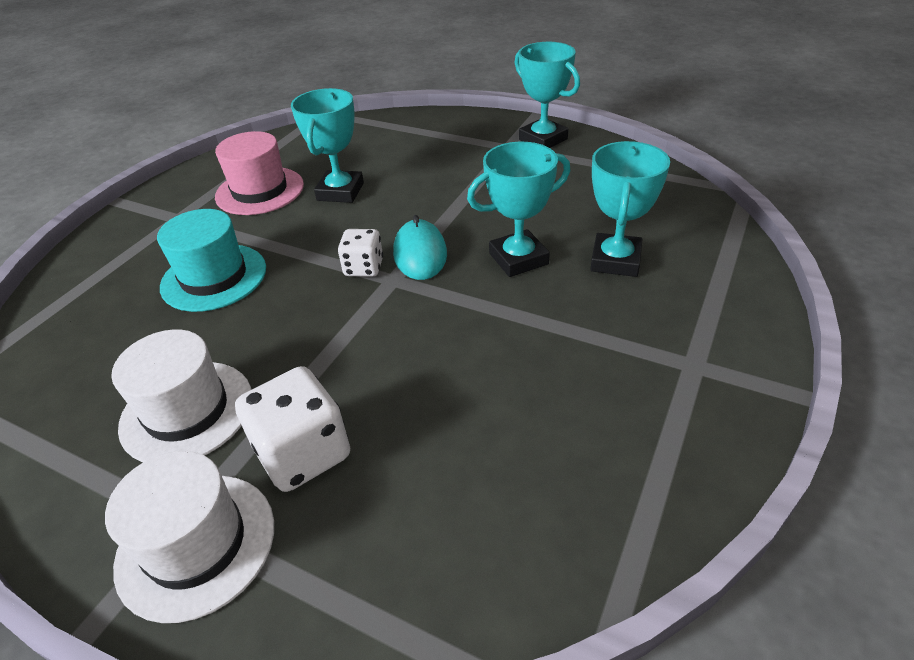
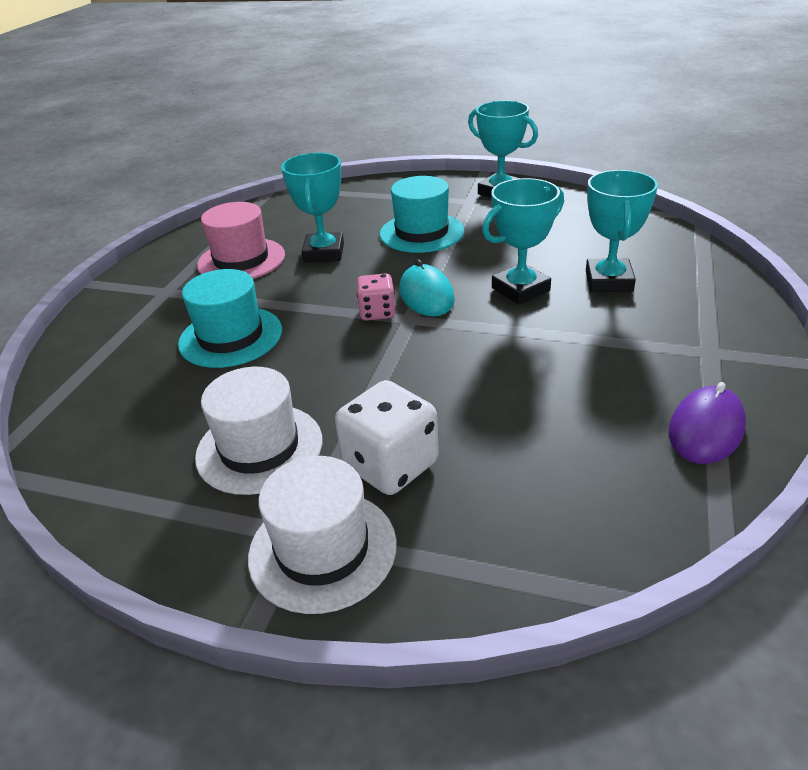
camera: 10 degrees left, 5 degrees down
(364, 267) = (377, 312): white dice -> pink dice
(445, 179) = (421, 232): none -> turquoise hat
(652, 464) = (706, 429): none -> purple mouse

